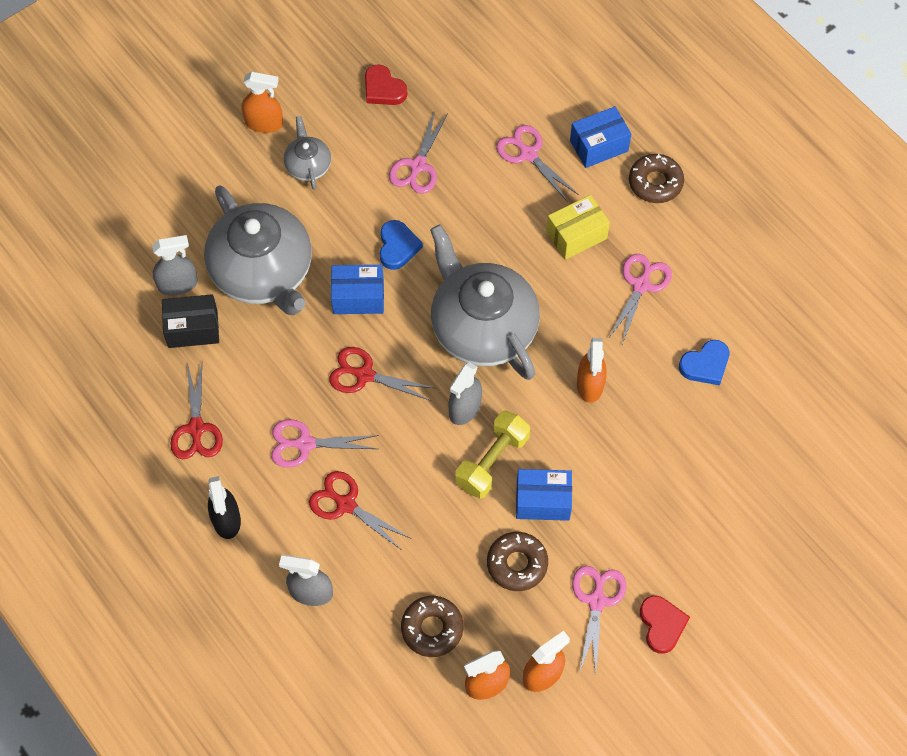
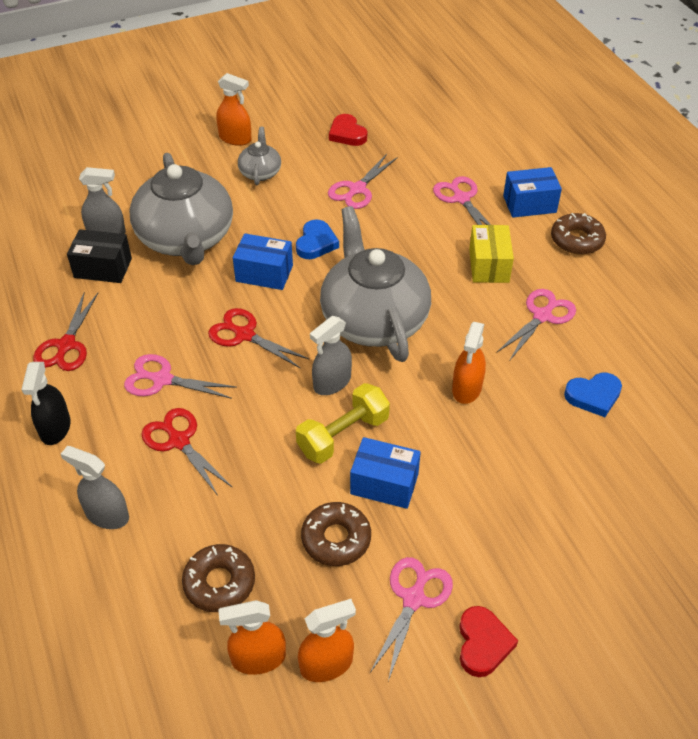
camera: 15 degrees right, 15 degrees down
(576, 235) = (489, 265): yellow box -> yellow box turned 75 degrees counterclockwise

